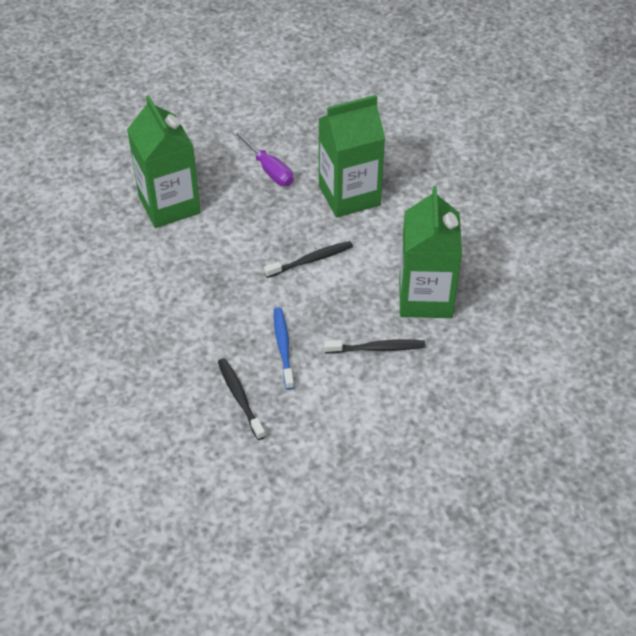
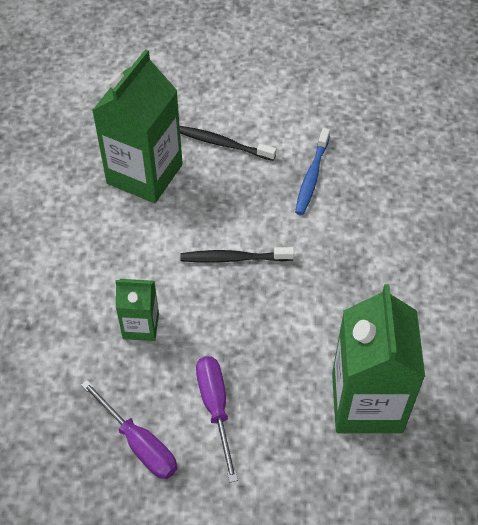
camera: 155 degrees left, 5 degrees up
(240, 398) = (374, 146): black toothbrush -> none
(305, 138) = (139, 443): none -> purple screwdriver
(349, 195) = (141, 326): green carton -> green carton, size x0.52

